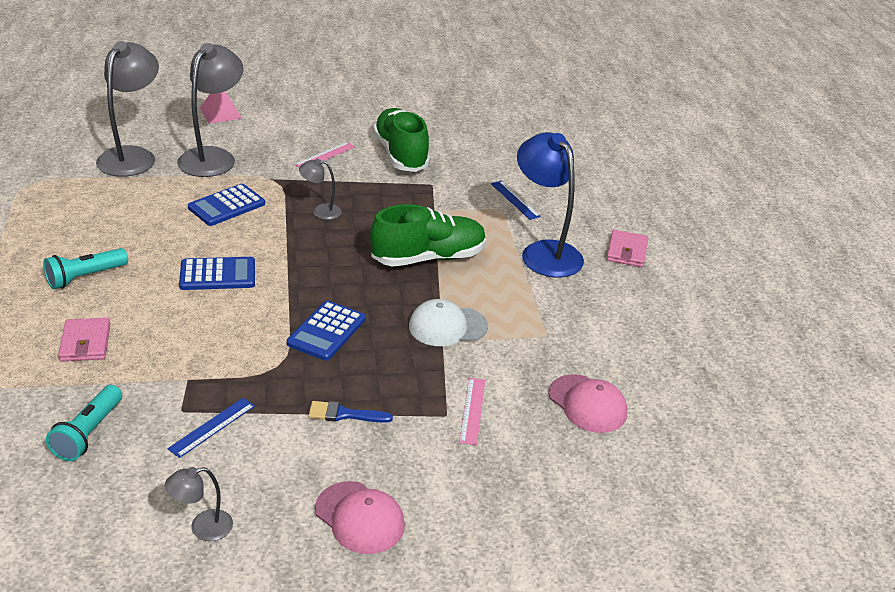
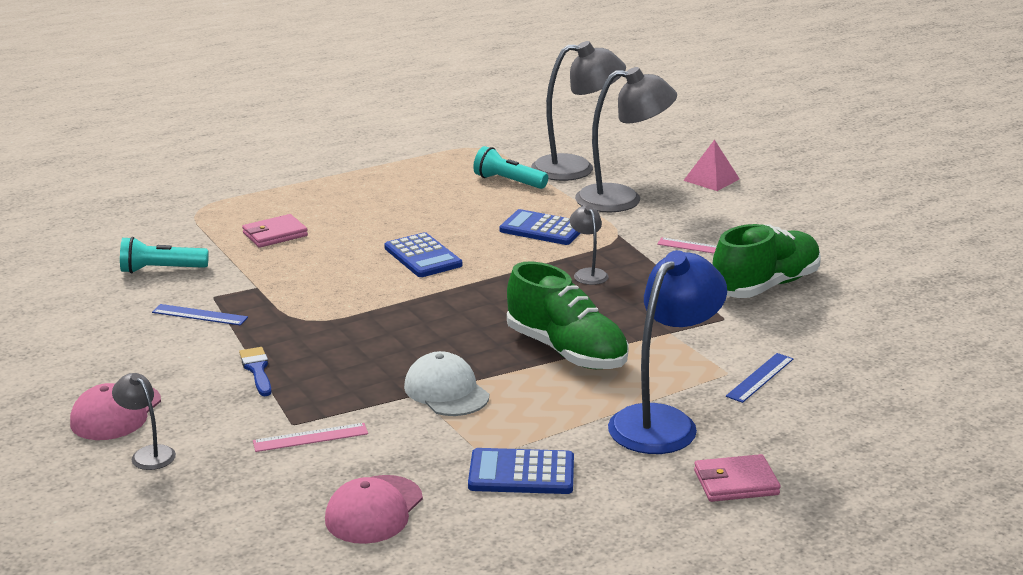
camera: 70 degrees right, 10 degrees down
(85, 277) = (364, 207): turquoise flashlight -> turquoise flashlight (508, 182)
(202, 527) = (72, 345): grey lamp -> grey lamp (148, 454)
(326, 331) = (379, 329): blue calculator -> blue calculator (521, 473)

